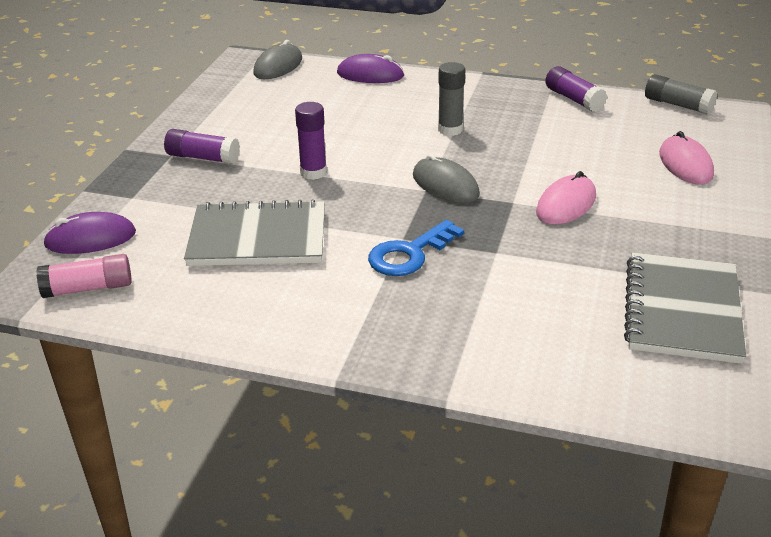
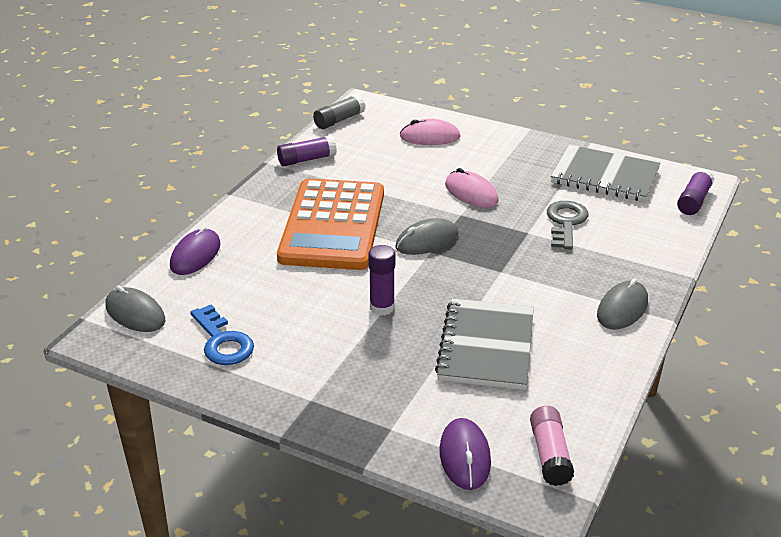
camera: 80 degrees left, 0 degrees up
(203, 157) = (326, 376): purple glue stick -> purple glue stick (693, 201)
(351, 333) = (622, 308): none -> grey mouse
(409, 254) = (524, 270): blue key -> blue key (222, 341)
(450, 129) = (333, 225): grey glue stick -> orange calculator
(534, 280) = (566, 222): none -> grey key

